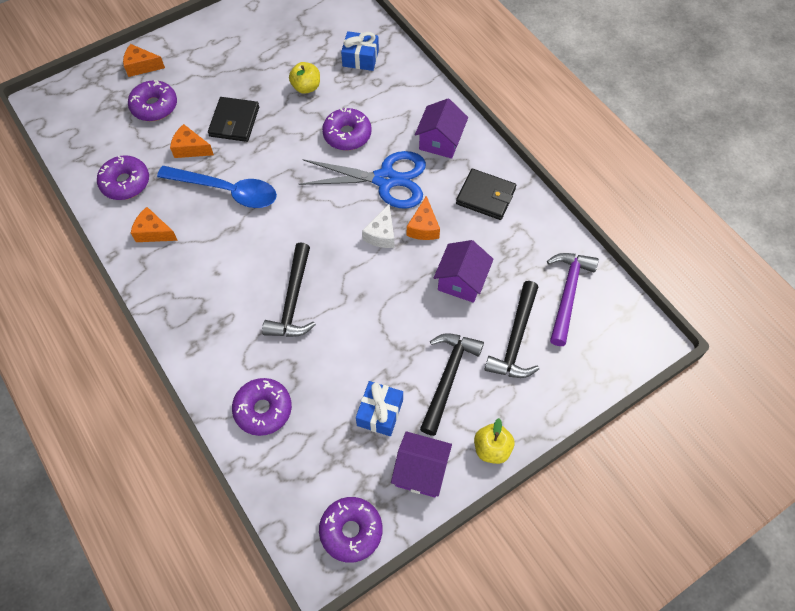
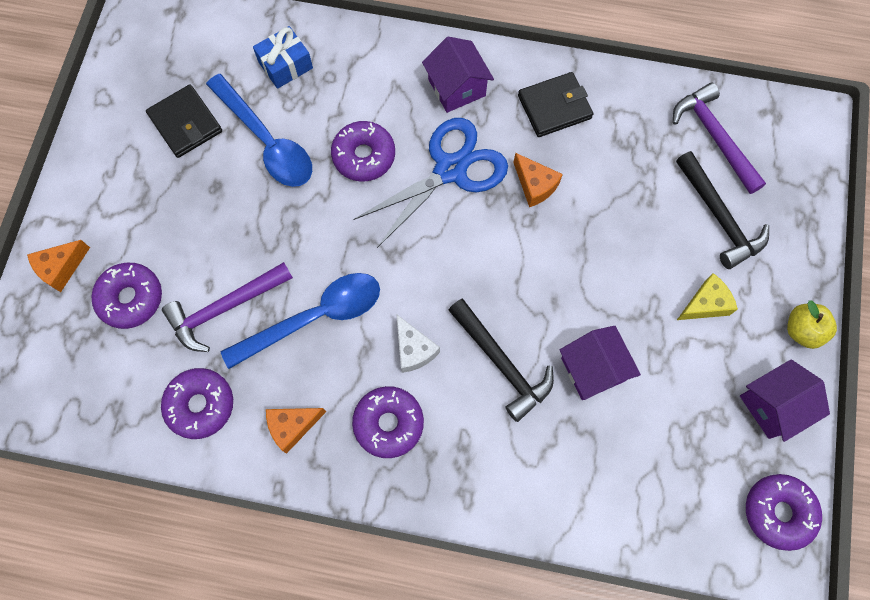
camera: 45 degrees left, 10 degrees up
(190, 148) = (225, 308): orange cheese -> purple hammer
(234, 122) = (236, 240): black wallet -> black wallet (185, 123)
(263, 409) = (592, 487): purple donut -> purple donut (388, 423)
(306, 87) = (266, 141): yellow apple -> blue spoon
(380, 413) = (687, 389): blue gift -> none
(381, 234) = (507, 226): white cheese -> white cheese (413, 349)
(447, 378) = (705, 304): black hammer -> yellow cheese
(461, 281) = (621, 206): purple house -> purple house (593, 369)

